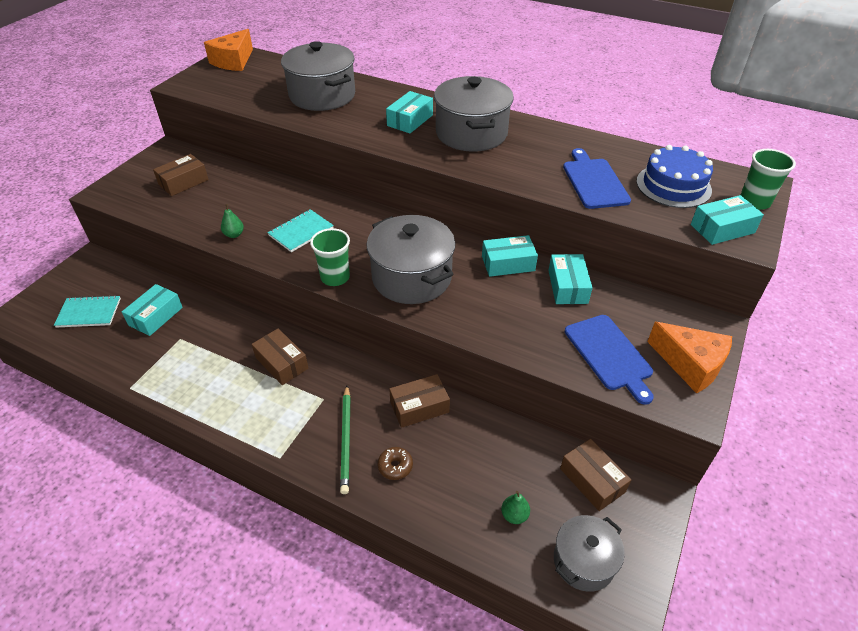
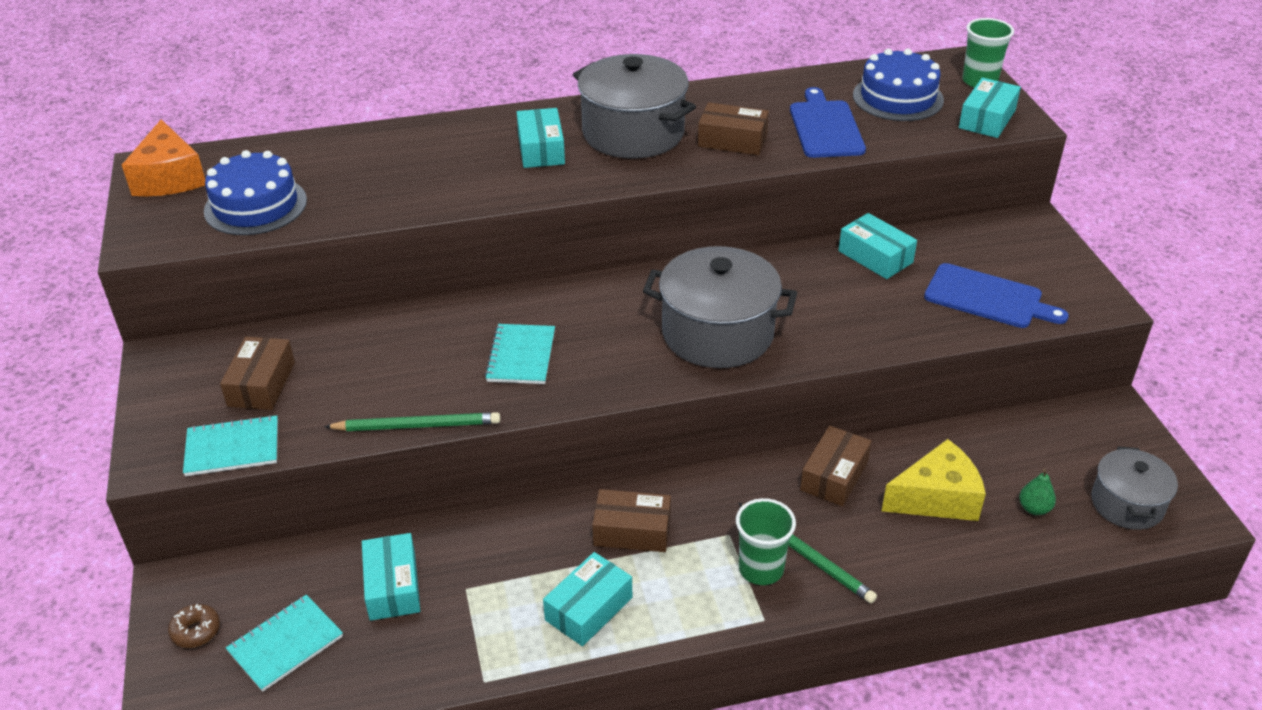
camera: 40 degrees left, 5 degrees down
(135, 204) = (232, 448): none -> turquoise notebook
(212, 238) = (416, 426): none -> green pencil
(234, 234) = (440, 405): green pear -> none
(246, 89) = (255, 205): none -> blue cake
(322, 95) = (381, 168): grey pot -> none
(335, 277) = (636, 380): green cup -> green cup (761, 569)
(395, 466) = (884, 544): brown donut -> brown donut (196, 631)
(461, 463) = (937, 498): none -> yellow cheese
(508, 263) = (792, 265): turquoise box -> turquoise box (588, 609)
(592, 480) = (1055, 435): brown box -> brown box (732, 140)
(594, 181) = (825, 127): blue cutting board -> blue cutting board turned 45 degrees clockwise
(690, 364) = (1056, 267): orange cheese -> none

